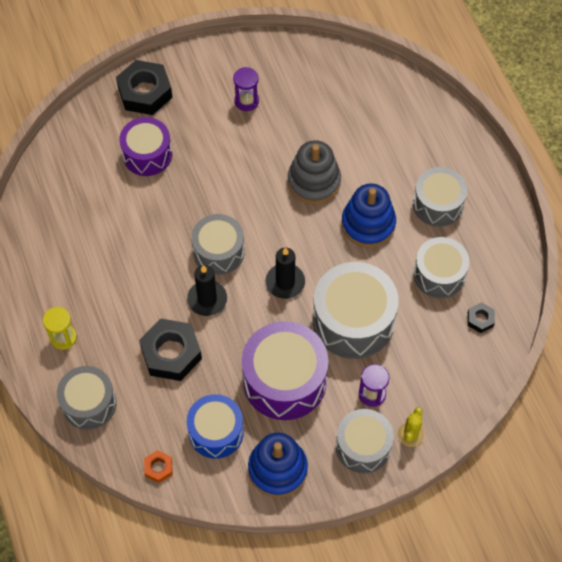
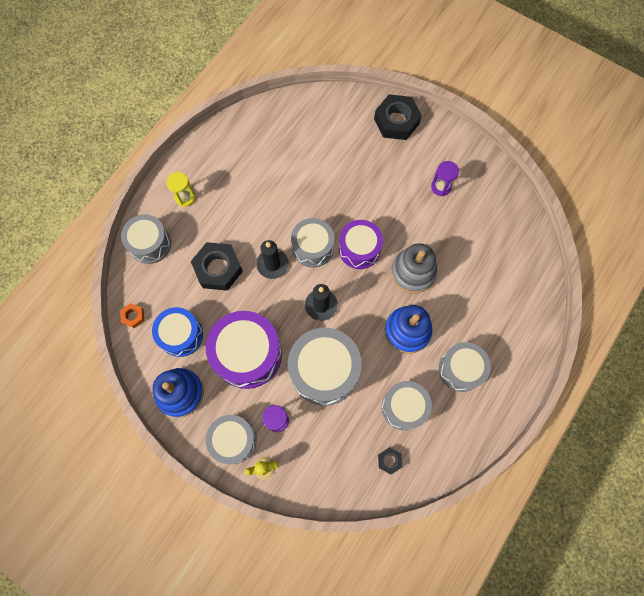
camera: 55 degrees right, 10 degrees up
(147, 154) = (351, 155): purple drum -> purple drum (359, 249)

